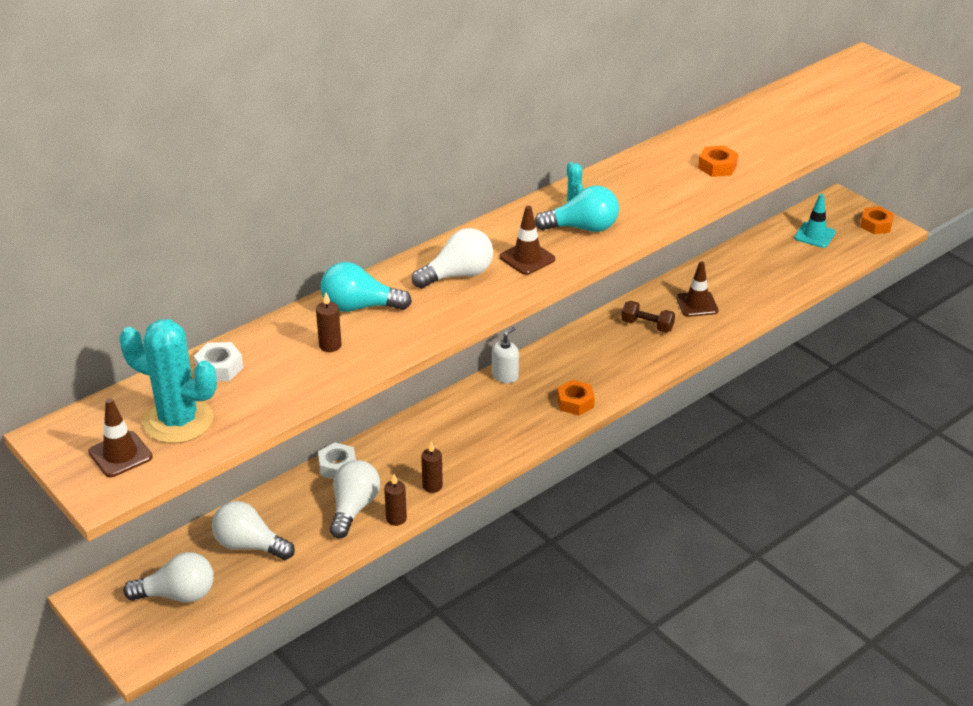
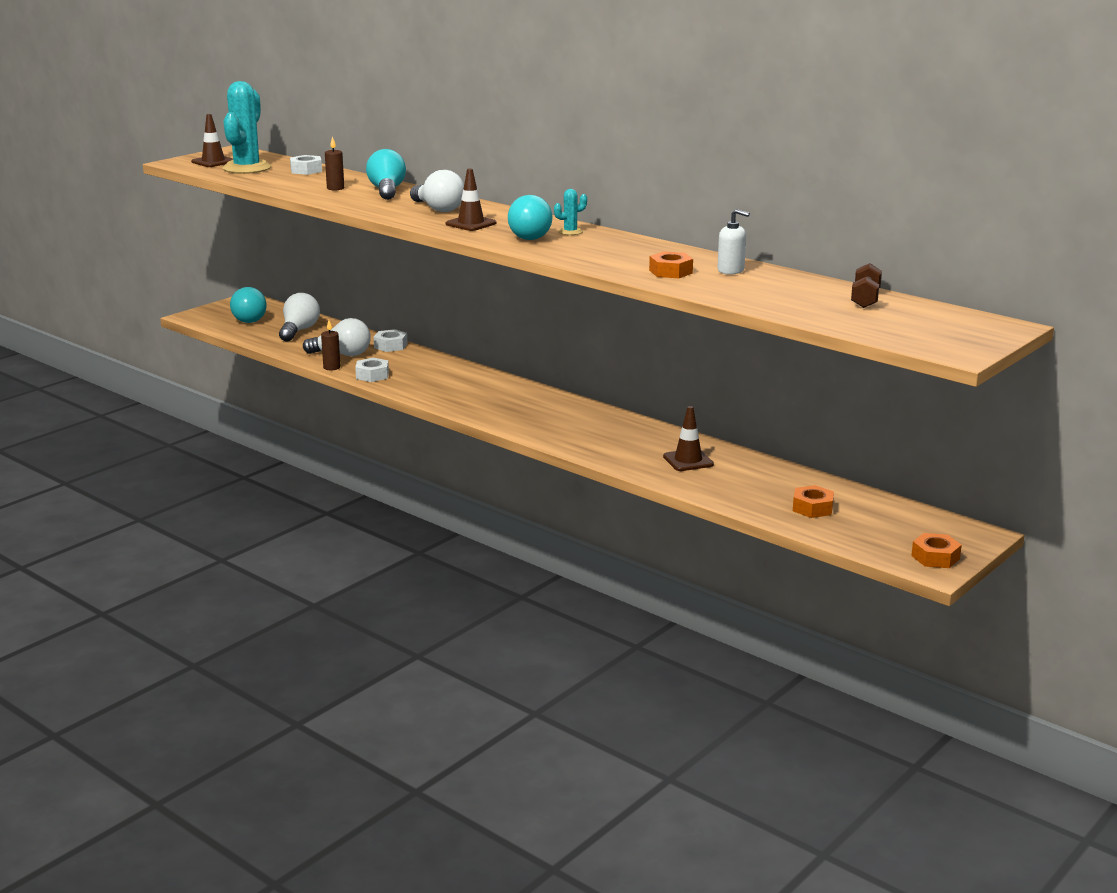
camera: 80 degrees right, 15 degrees down
(177, 595) = (249, 318): white light bulb -> turquoise light bulb
(432, 486) = (372, 375): brown candle -> white nut
(505, 376) = (528, 389): white soap dispenser -> white soap dispenser (731, 270)
(575, 402) = (498, 416): orange nut -> orange nut (812, 508)
(647, 325) = (636, 440): brown dumbbell -> brown dumbbell (865, 299)
(814, 235) = (878, 519): turquoise traffic cone -> none

